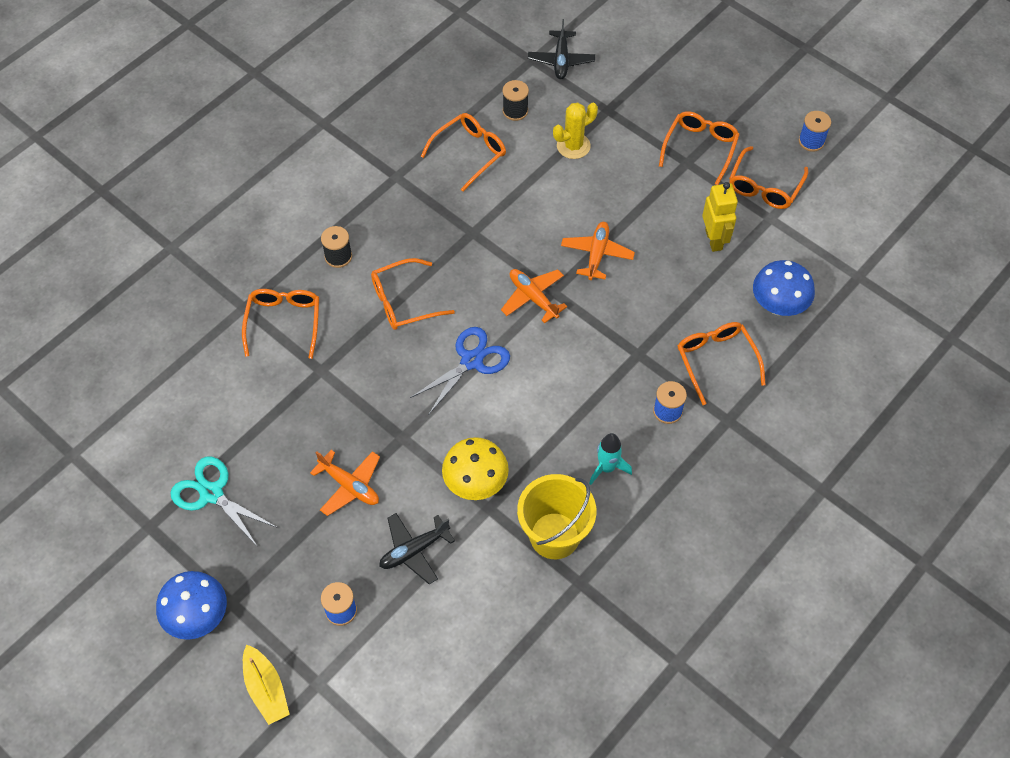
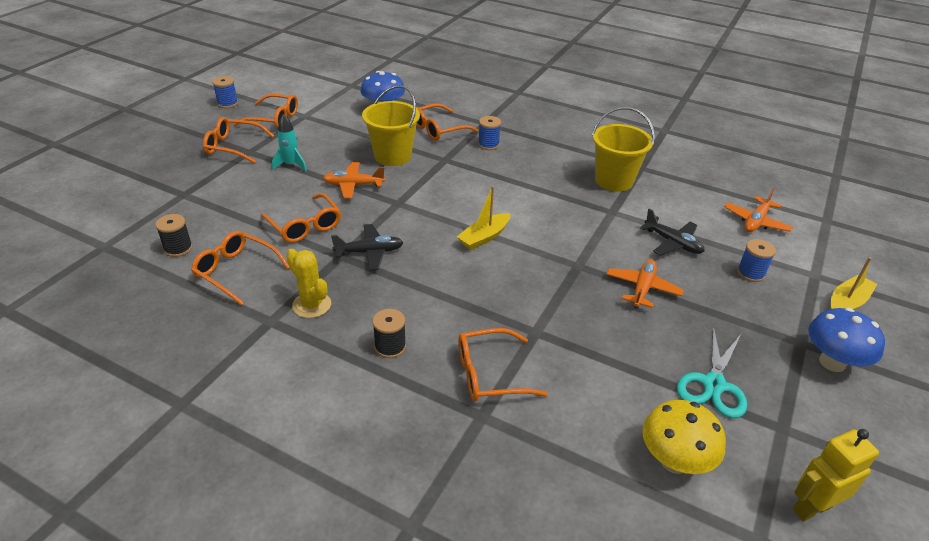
camera: 105 degrees left, 20 degrees down
(404, 301) = (434, 287): orange glasses -> orange glasses (304, 226)
(471, 361) = (484, 237): blue scissors -> yellow boat
(475, 483) = (596, 220): yellow mushroom -> yellow mushroom (674, 461)
(533, 297) = (407, 212): orange plane -> orange plane (756, 221)
(561, 60) = (109, 227): black plane -> black plane (369, 252)
(573, 146) = (228, 208): yellow cactus -> yellow cactus (311, 305)
(607, 468) = (547, 164): turquoise rocket -> turquoise rocket (291, 165)
(655, 300) = (392, 156): none -> yellow bucket
(714, 239) = (329, 136): yellow robot -> yellow robot (811, 507)

